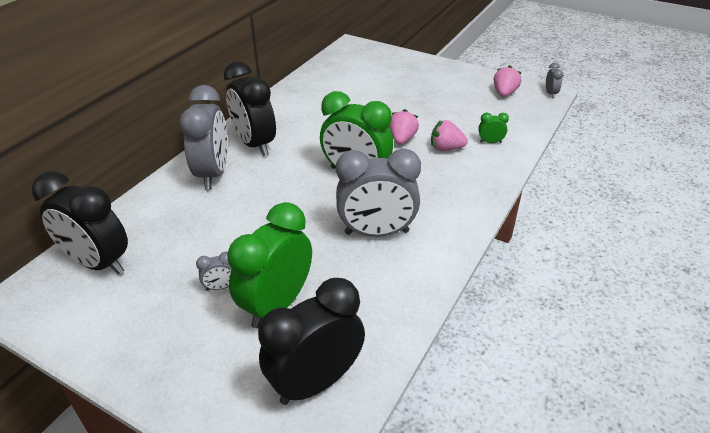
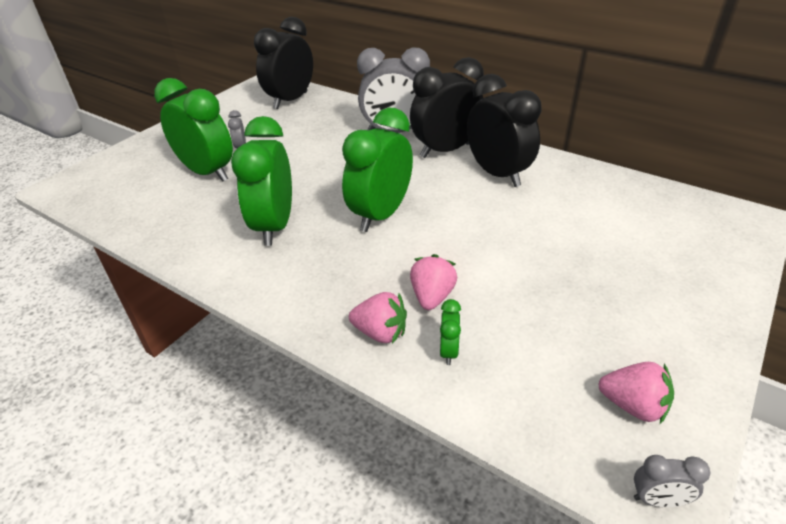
camera: 95 degrees right, 0 degrees up
(316, 382) = (120, 191): black clock -> black clock (497, 174)
(376, 232) = (274, 226): grey clock -> green clock
(402, 139) = (457, 255): pink strawberry -> pink strawberry (380, 332)

